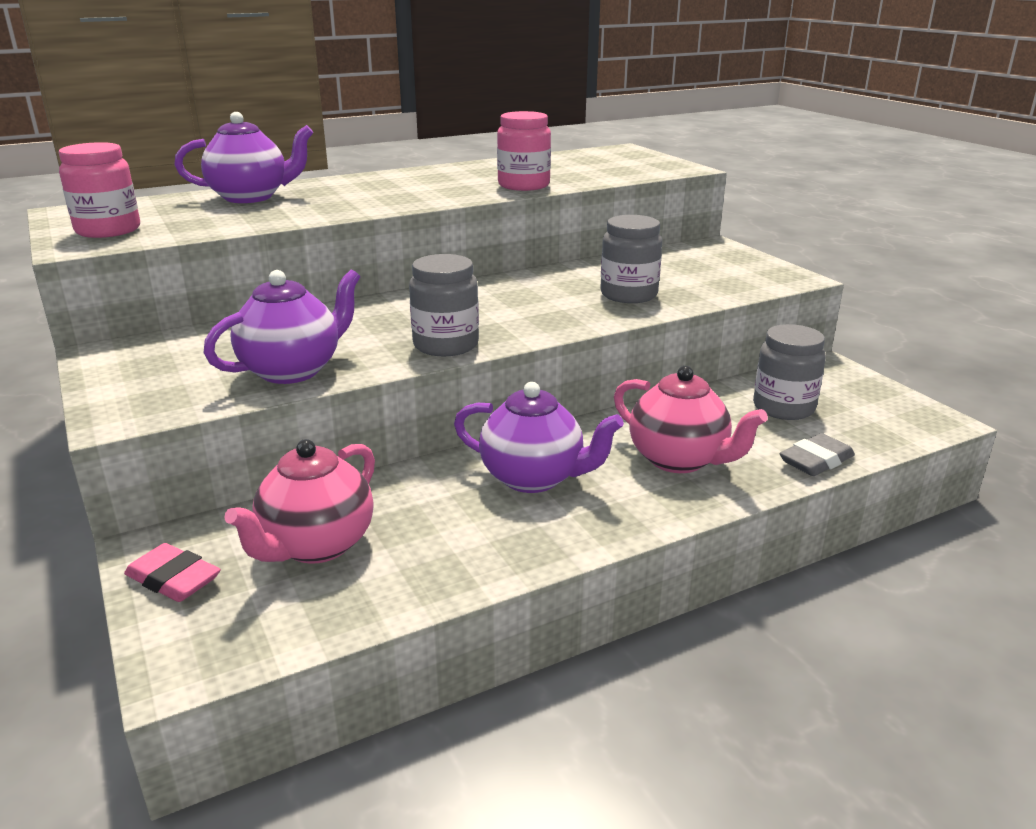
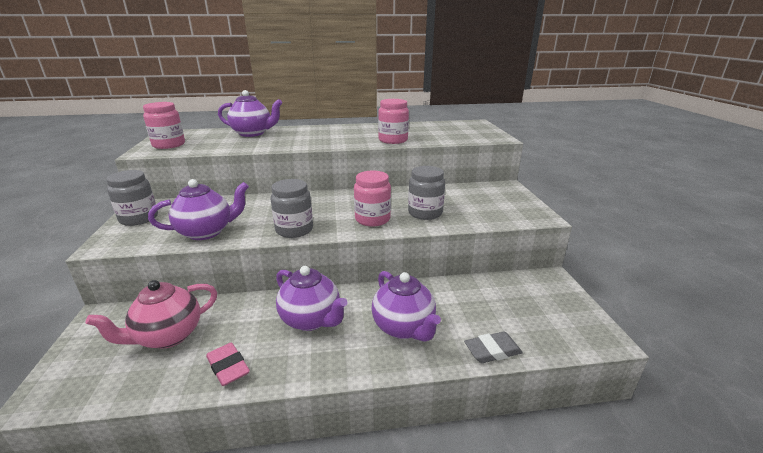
camera: 20 degrees right, 0 degrees up
(173, 579) = (90, 339): pink eraser -> pink eraser (228, 367)
(557, 313) = (372, 219): none -> pink jar
(679, 460) = (404, 327): pink teapot -> purple teapot
(783, 407) = (499, 303): grey jar -> grey jar (139, 218)

